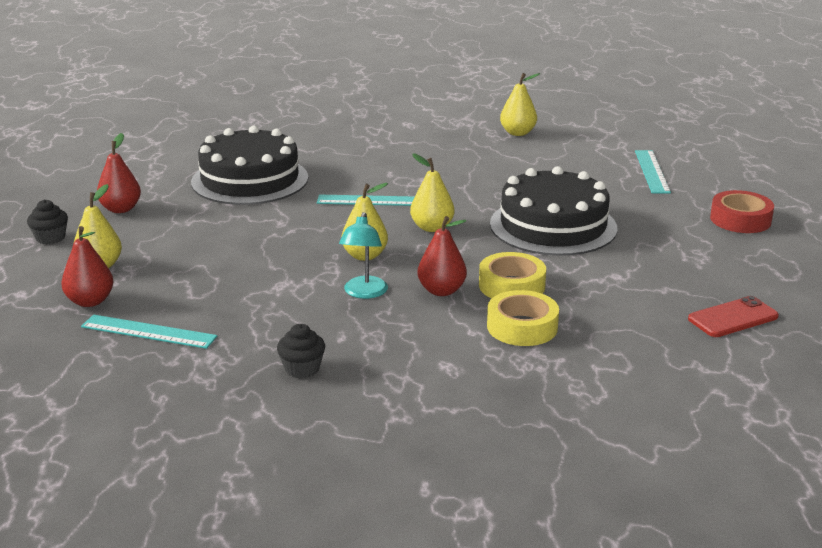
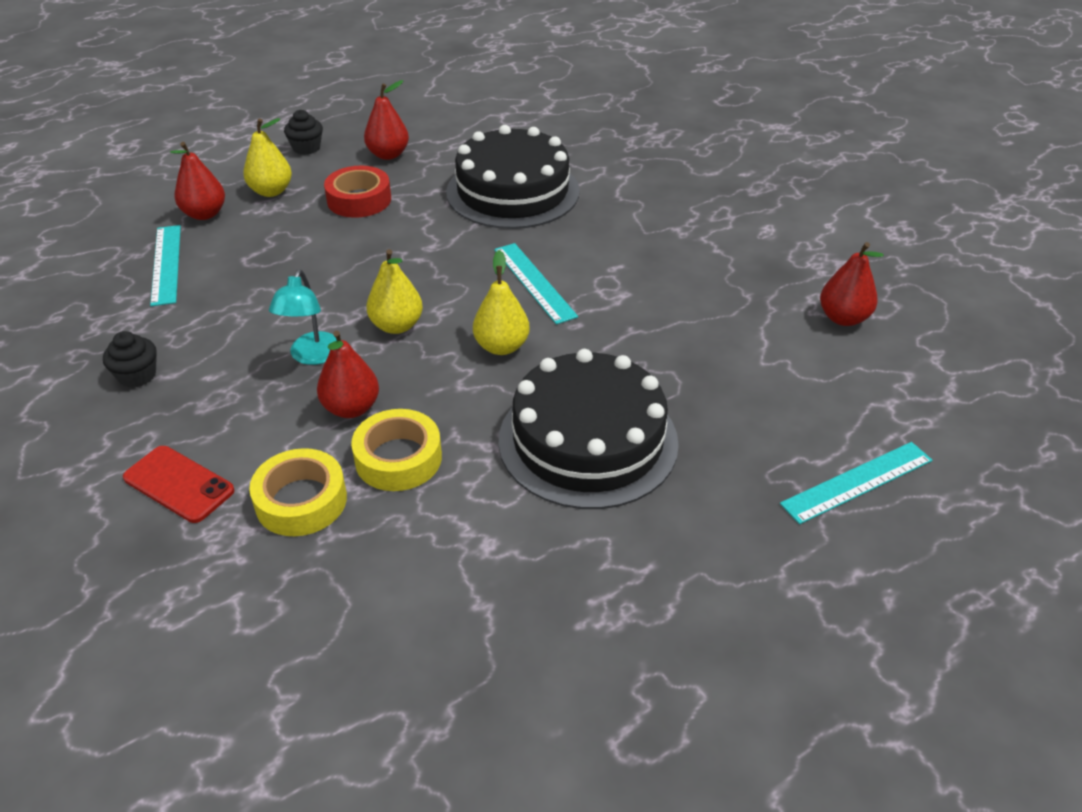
camera: 60 degrees right, 15 degrees up
(364, 293) = (312, 356): turquoise lamp -> turquoise lamp turned 60 degrees counterclockwise
(517, 133) = (843, 318): yellow pear -> red pear
(733, 318) = (442, 707): red phone -> red phone (179, 484)
(740, 220) = (780, 632): red tape -> red tape (359, 200)

